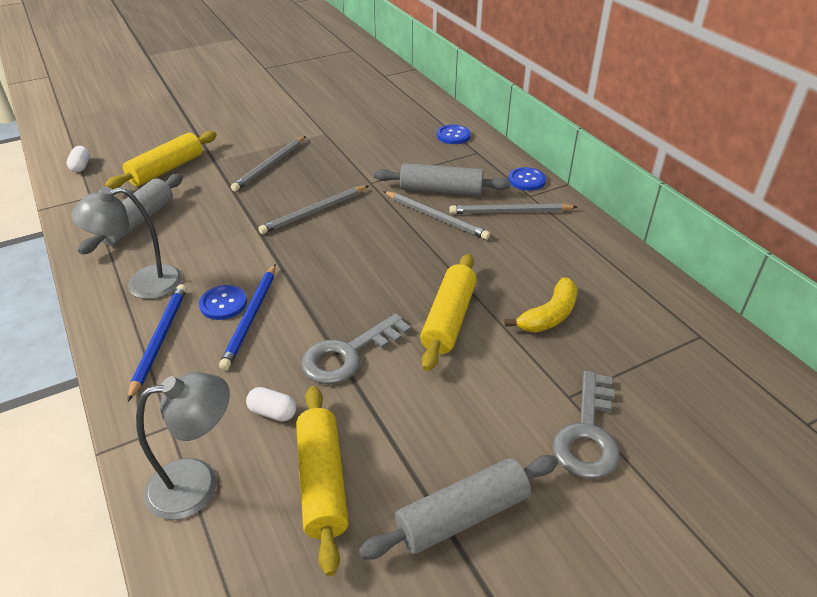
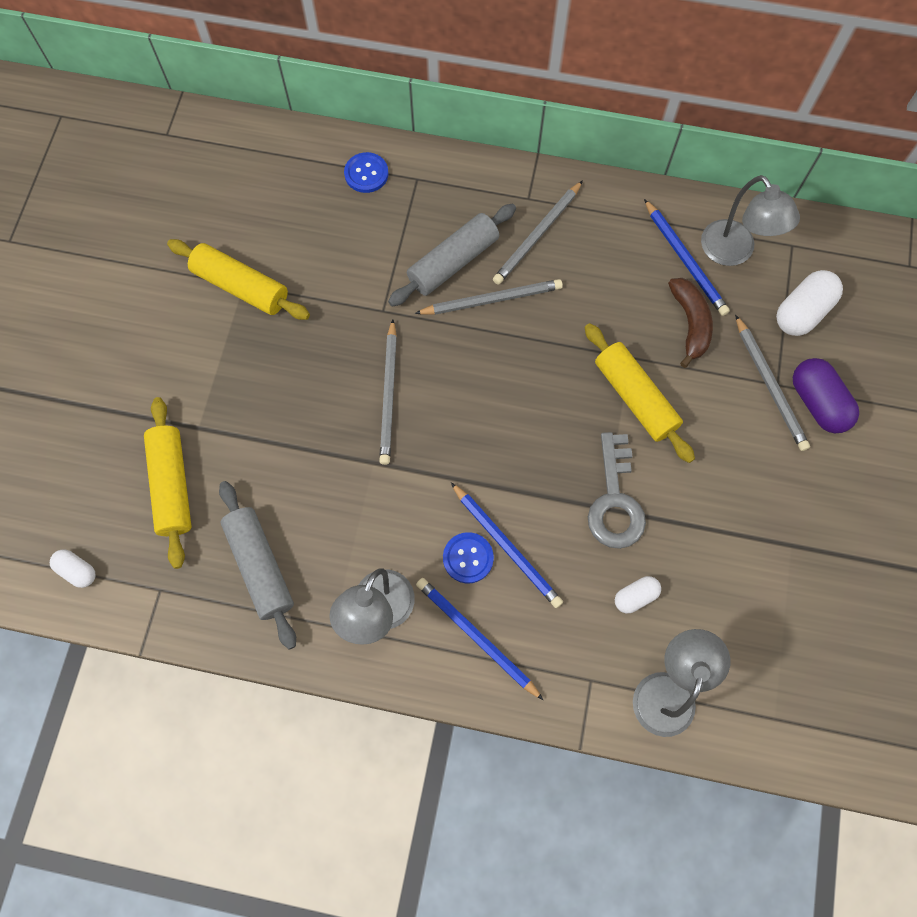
camera: 50 degrees left, 30 degrees up
(270, 165) = (262, 380): grey pencil -> grey pencil (770, 385)
(322, 482) = (729, 604): yellow rolling pin -> yellow rolling pin (241, 287)
(462, 516) = (822, 535): grey rolling pin -> none
(526, 180) = (502, 180): blue button -> none
(549, 315) = (690, 323): yellow banana -> brown banana
(587, 434) = (817, 403): grey key -> purple capsule
(596, 285) = (685, 260): none -> blue pencil
(642, 307) = (734, 252): none -> grey lamp
(654, 375) = (802, 312): none -> white capsule

